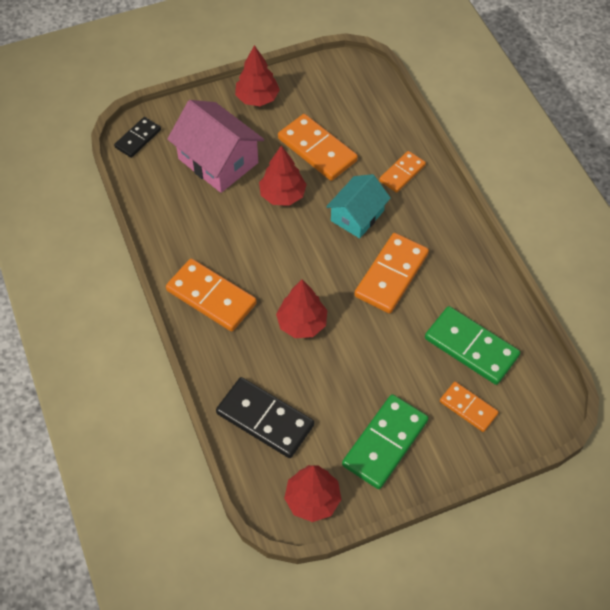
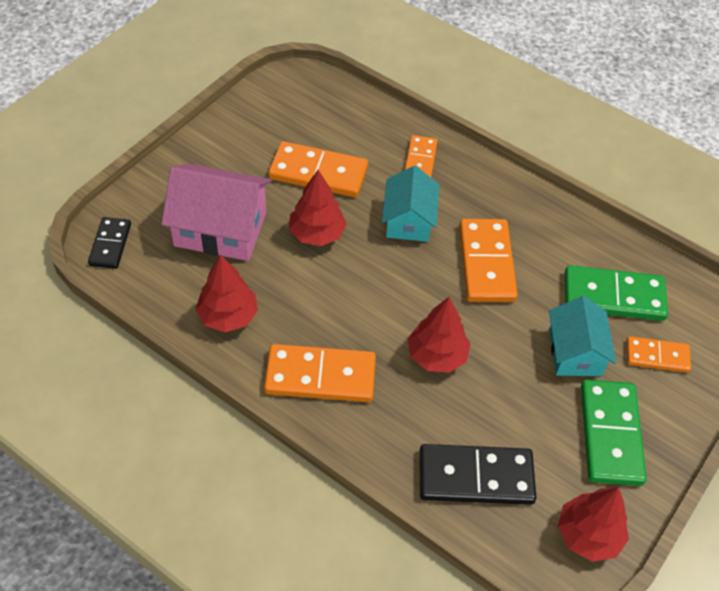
camera: 35 degrees left, 5 degrees down
(257, 98) = (216, 147): red tree -> red tree (228, 316)
(406, 372) = (575, 352): none -> turquoise house

